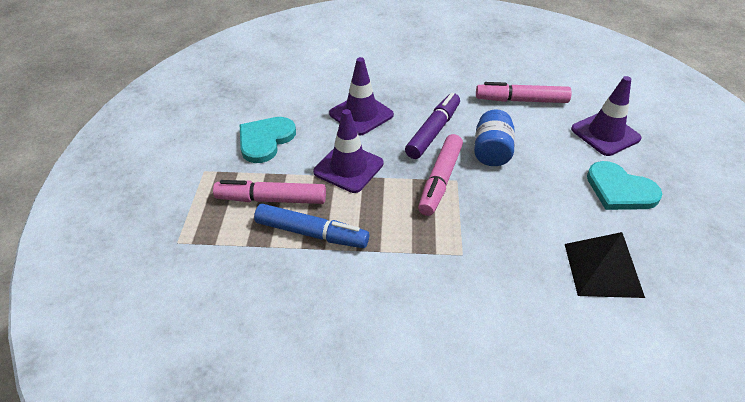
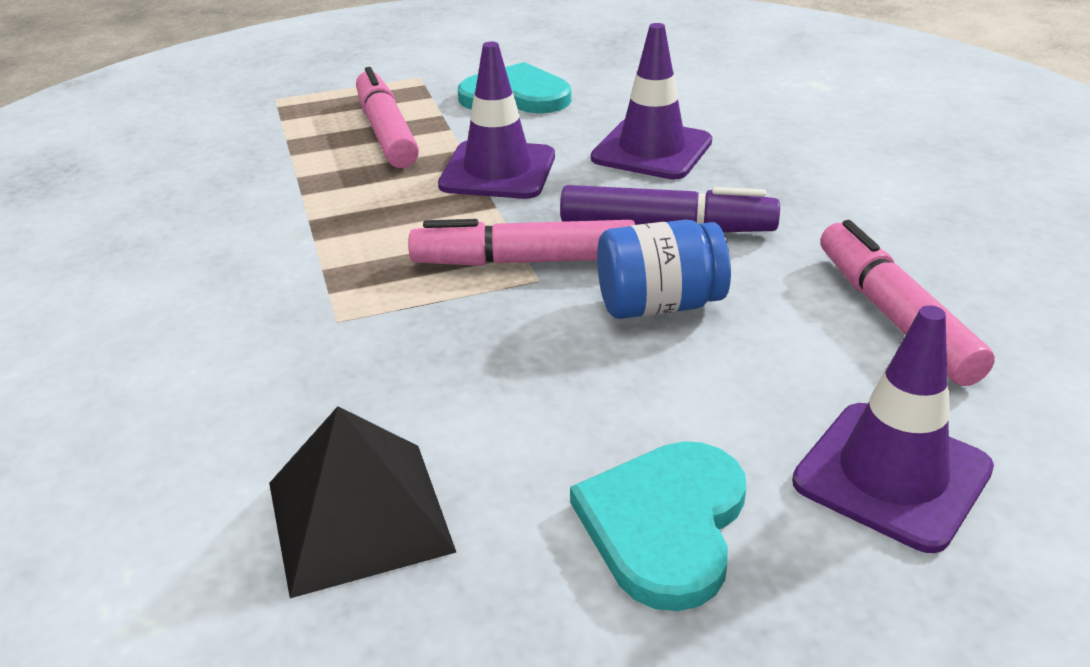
camera: 70 degrees right, 10 degrees down
(312, 233) = (329, 177): blue marker -> none

